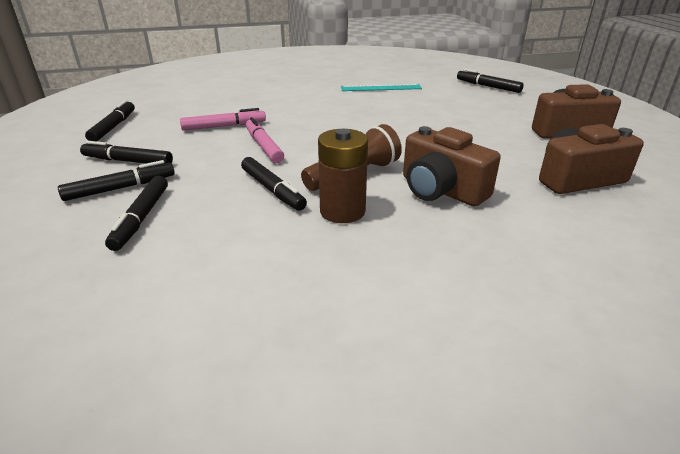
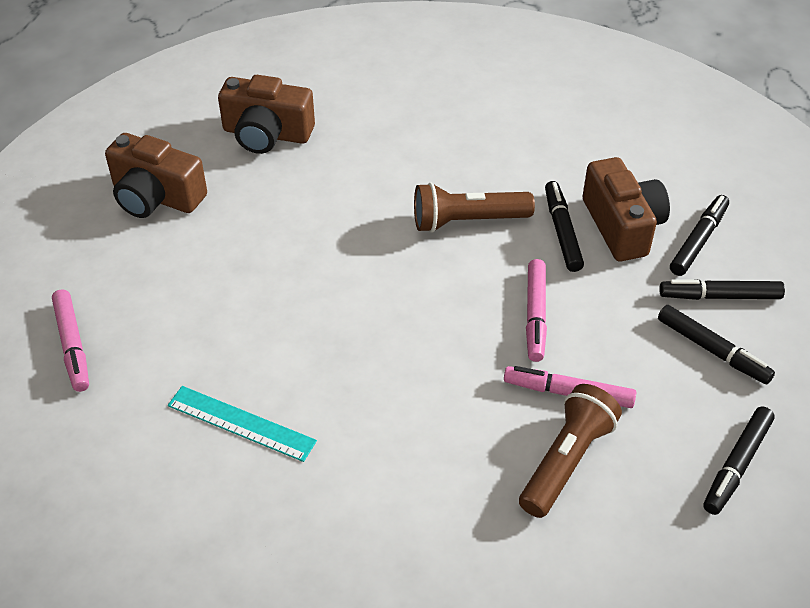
camera: 150 degrees left, 15 degrees up
(214, 110) = (566, 461): none -> brown flashlight
(342, 211) = (513, 180): brown battery -> none
(441, 190) = (404, 169): brown camera -> brown camera (622, 226)
(488, 86) = (72, 345): black marker -> pink marker

